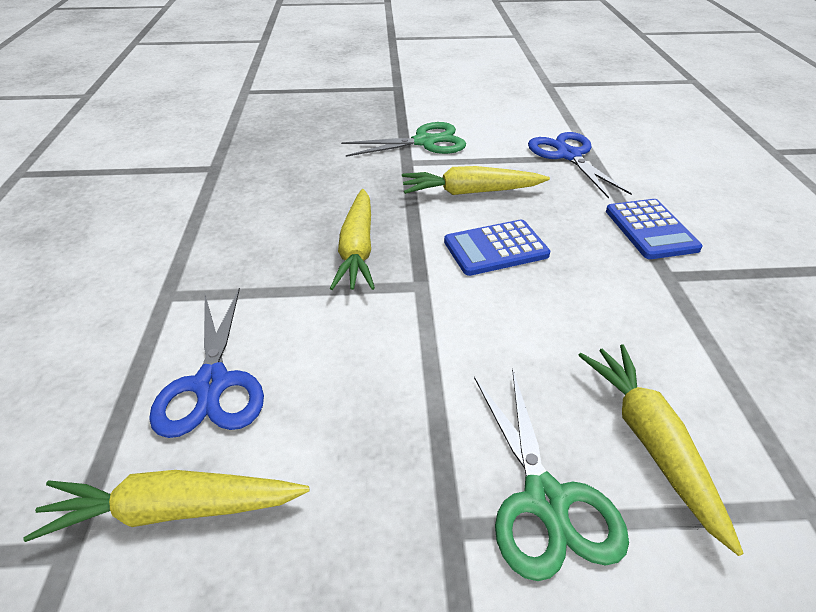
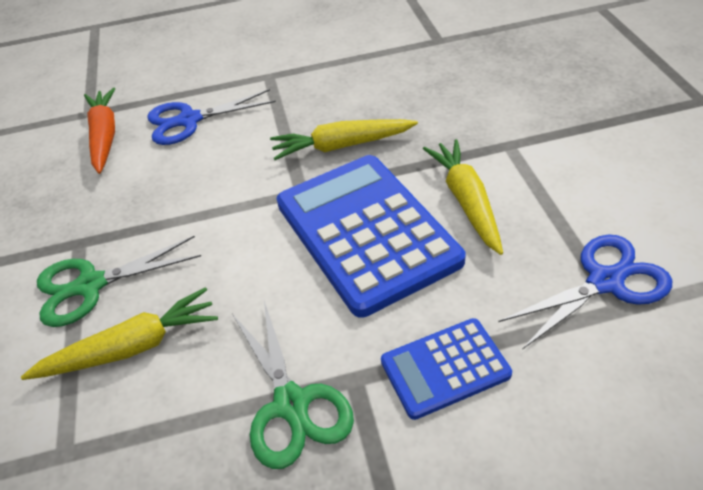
camera: 85 degrees right, 5 degrees up
(173, 510) = (105, 136): yellow carrot -> orange carrot
(425, 142) = (563, 149): green scissors -> green scissors (291, 404)
(495, 248) = (366, 232): blue calculator -> blue calculator, size x1.95

